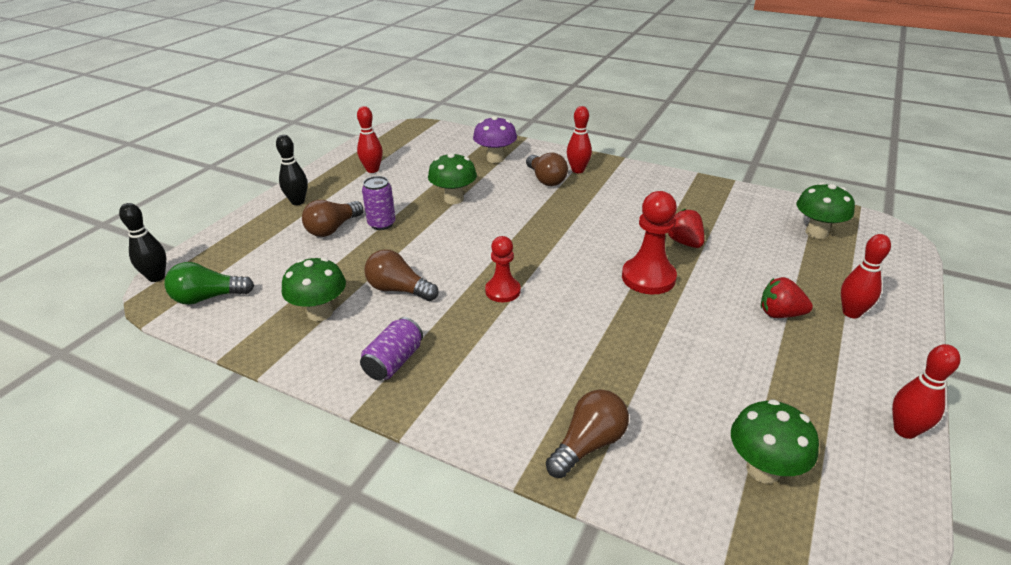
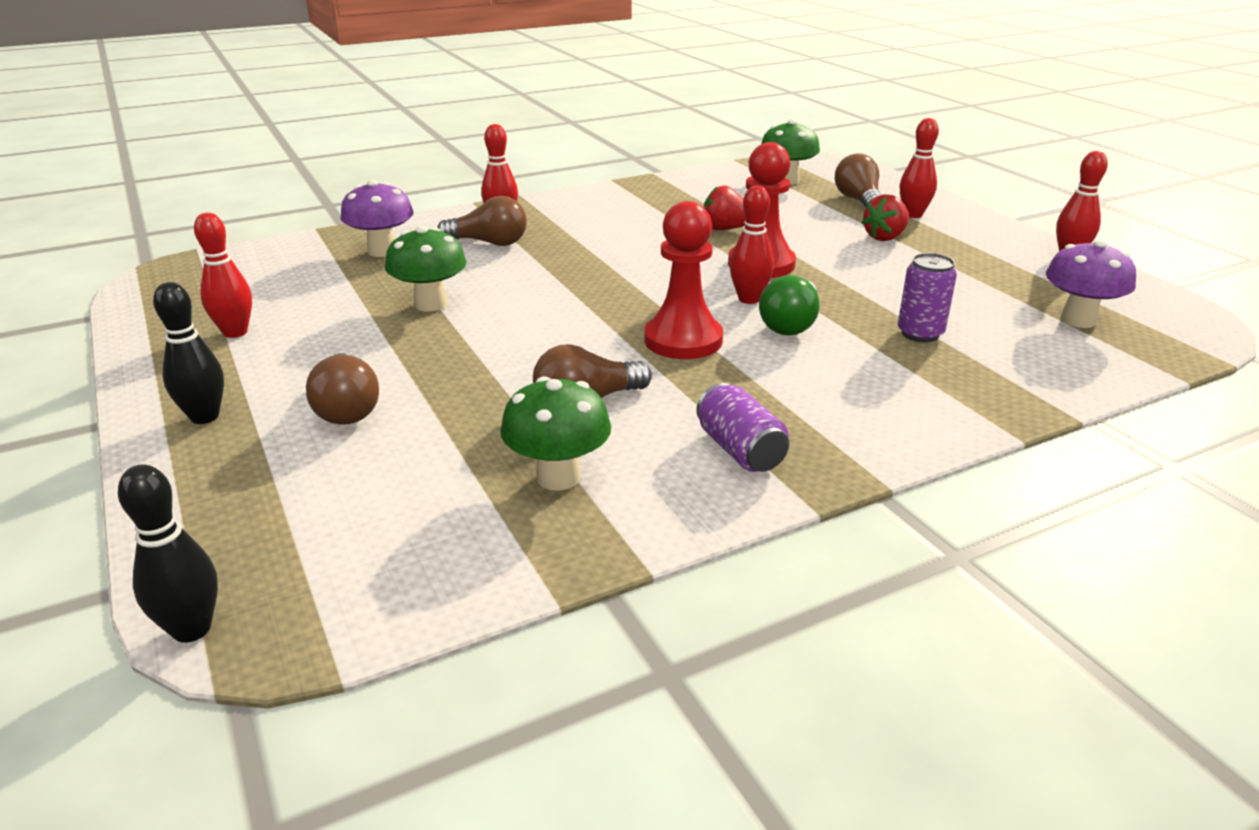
camera: 55 degrees left, 5 degrees down
(208, 297) = (361, 577): green light bulb -> green light bulb (791, 324)
(381, 224) = (403, 368): purple can -> purple can (920, 333)
(502, 291) = (683, 340): red pawn -> red pawn, size x1.55
(588, 293) = (749, 299): none -> red bowling pin
(588, 444) = (990, 382): brown light bulb -> brown light bulb (859, 201)
(763, 469) = (1078, 320): green mushroom -> purple mushroom

